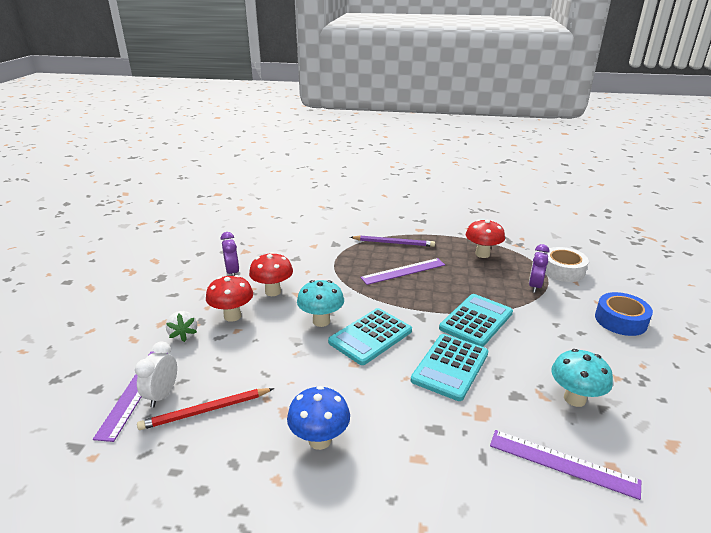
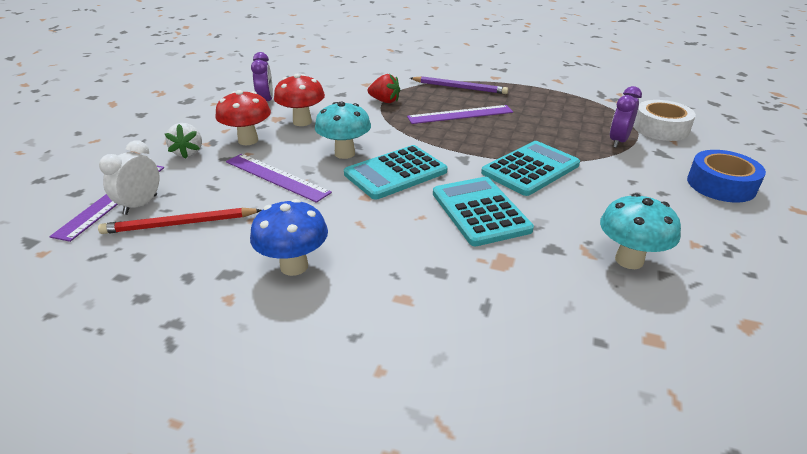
camera: 10 degrees right, 5 degrees up
(336, 263) = (384, 101): none -> red strawberry
(450, 367) = (480, 211): turquoise calculator -> turquoise calculator turned 120 degrees clockwise
(482, 254) = (563, 105): red mushroom -> none
(562, 463) = (588, 326): purple ruler -> purple ruler (276, 177)

